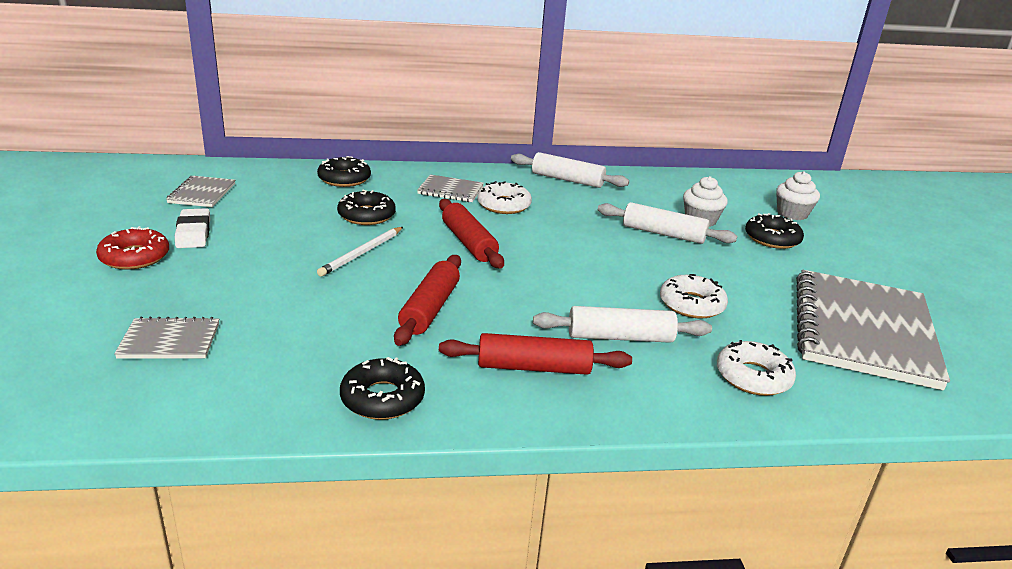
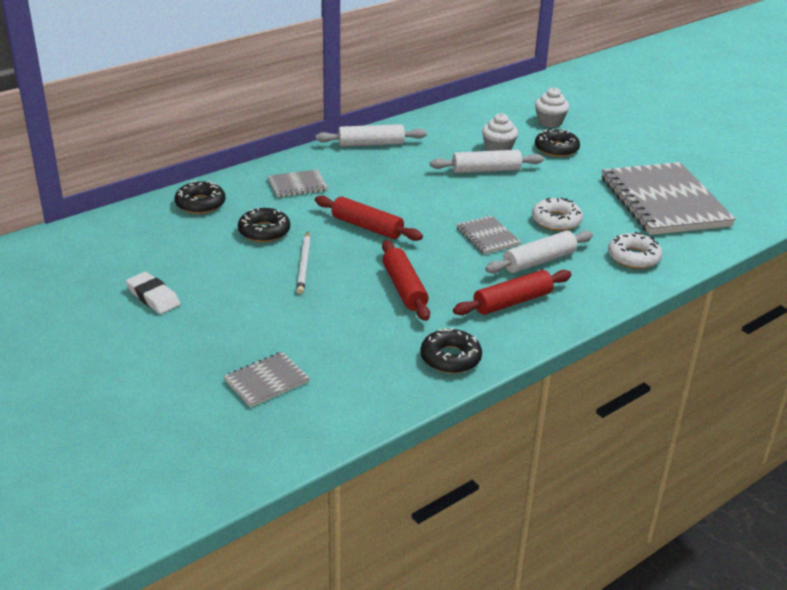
camera: 30 degrees left, 5 degrees up
(135, 257) = (139, 334): red donut -> none
(202, 193) = (103, 260): grey notebook -> grey notebook (487, 237)
(504, 205) = (352, 185): white donut -> none

